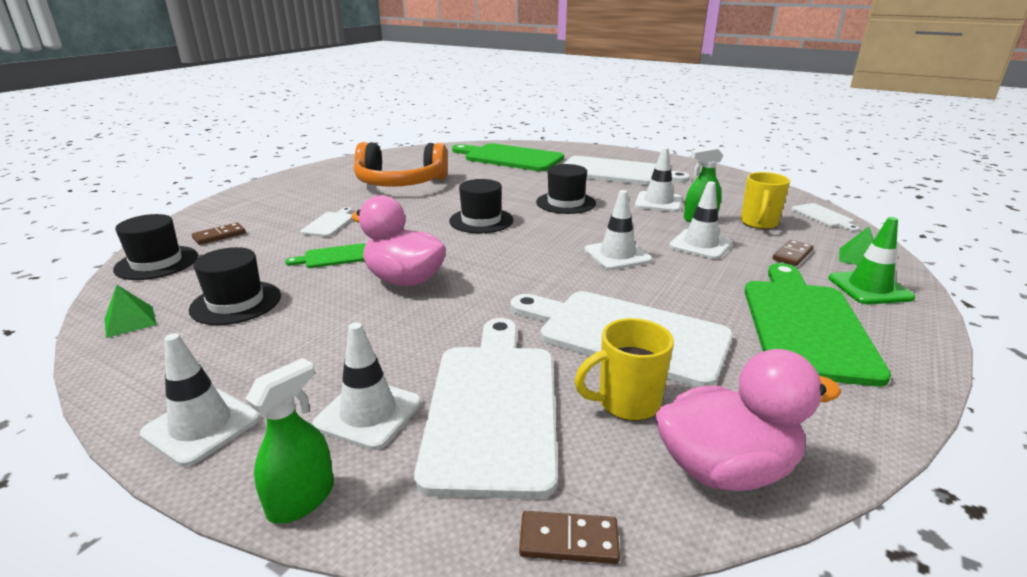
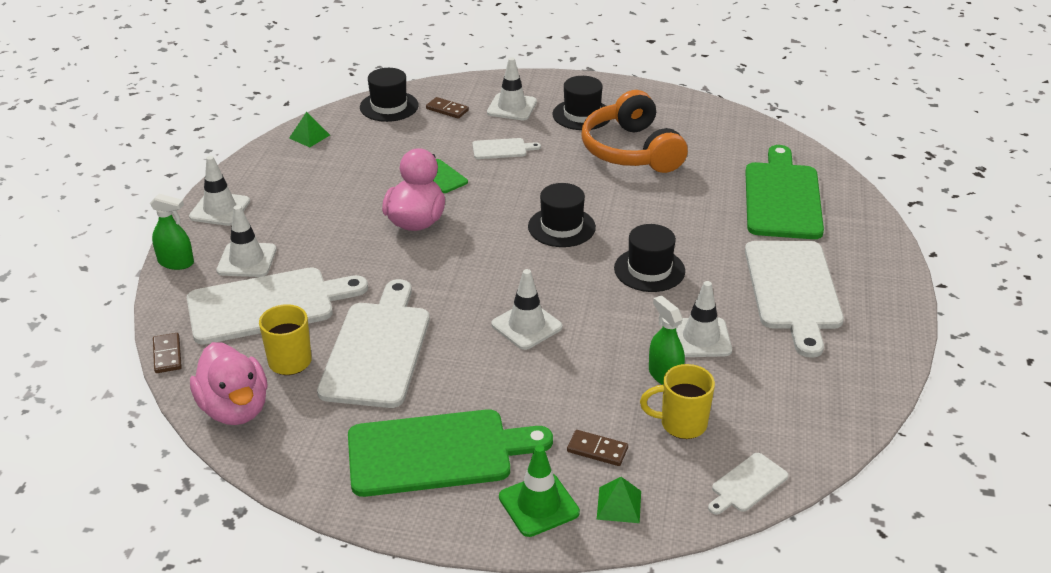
camera: 70 degrees right, 10 degrees up
(236, 303) = (348, 163): black hat -> black hat (582, 115)
(700, 245) = (586, 380): white traffic cone -> white traffic cone (512, 107)

